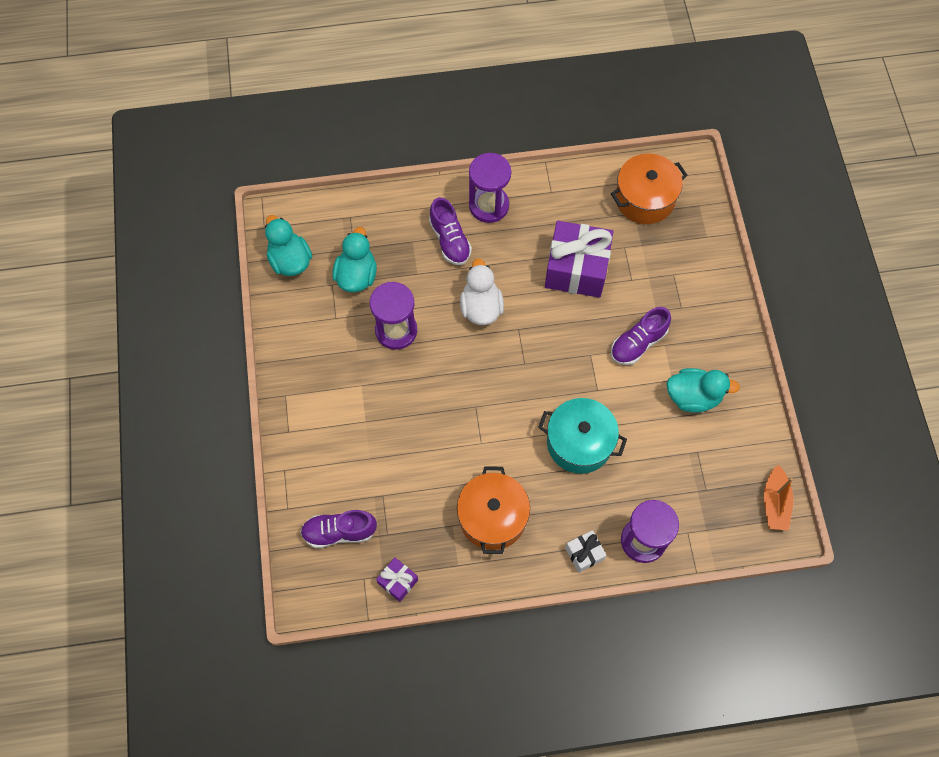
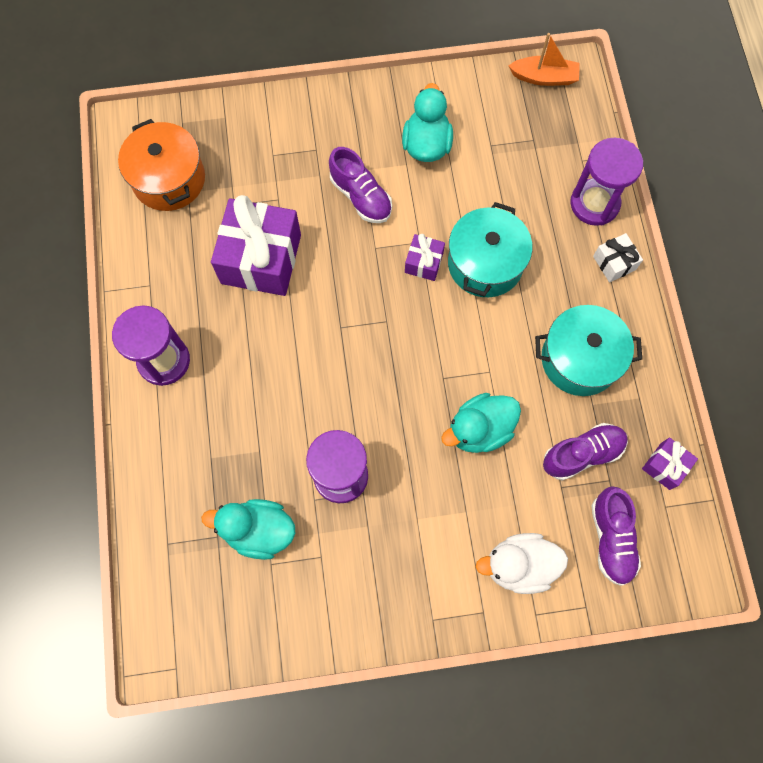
camera: 90 degrees left, 5 degrees up
(290, 260) = (231, 626): turquoise duck -> turquoise duck (479, 430)
(450, 240) = (212, 409): purple shoe -> purple shoe (582, 454)
(481, 307) = (310, 371): white duck -> white duck (519, 565)
(492, 517) = (580, 359): orange pot -> turquoise pot
(578, 393) = (424, 262): none -> purple gift

